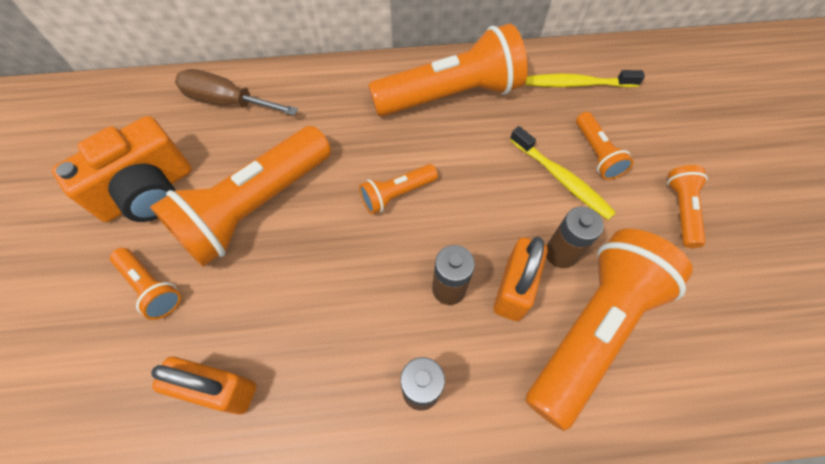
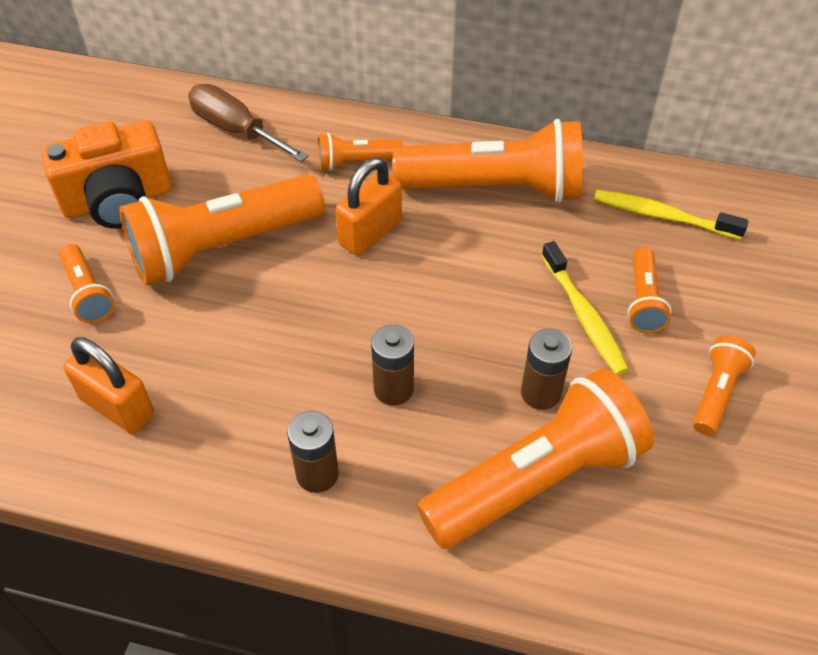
camera: 20 degrees right, 10 degrees down
(397, 194) = (381, 277): orange flashlight -> orange flashlight (356, 162)
(513, 289) = (466, 411): orange padlock -> orange padlock (370, 232)

